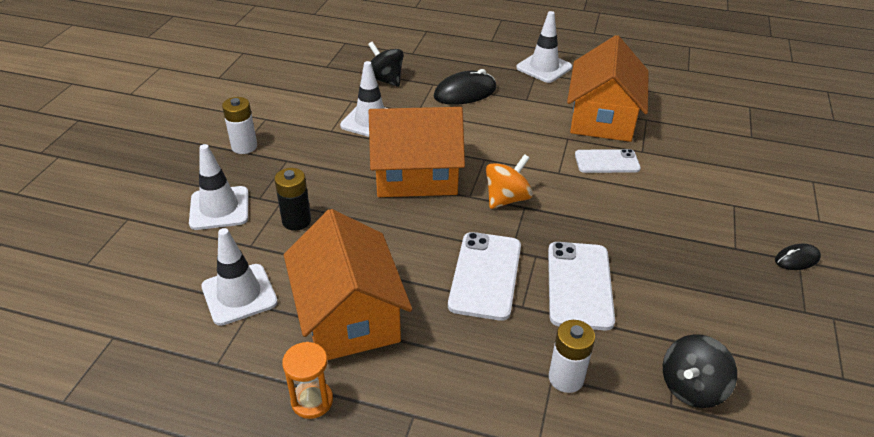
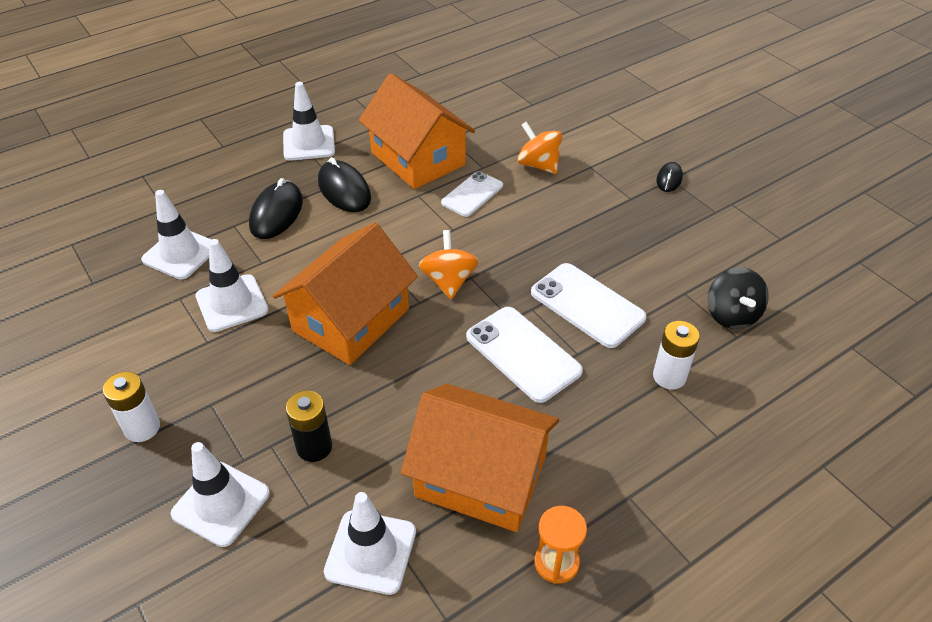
camera: 50 degrees left, 5 degrees up
(385, 80) = (180, 253): black spinning top -> white traffic cone
(524, 105) = (344, 190): none -> black mouse
(690, 176) = (538, 165): none -> orange spinning top

